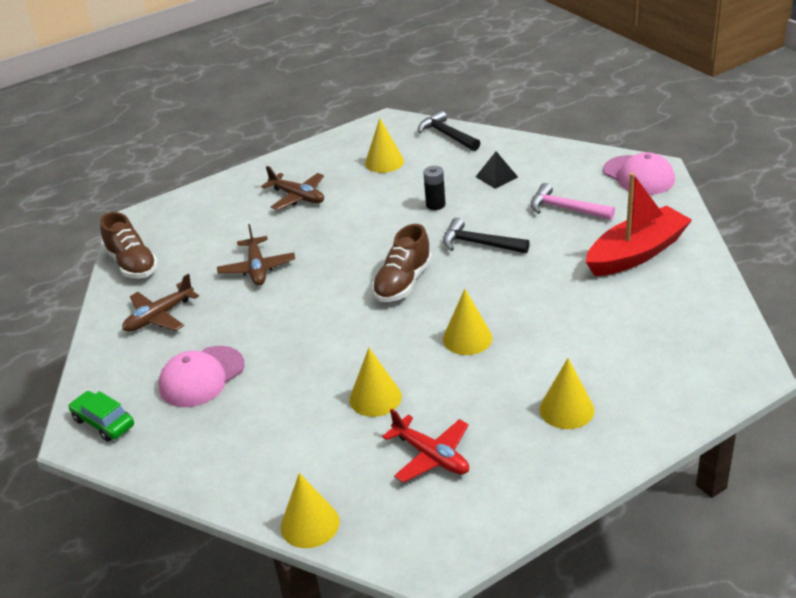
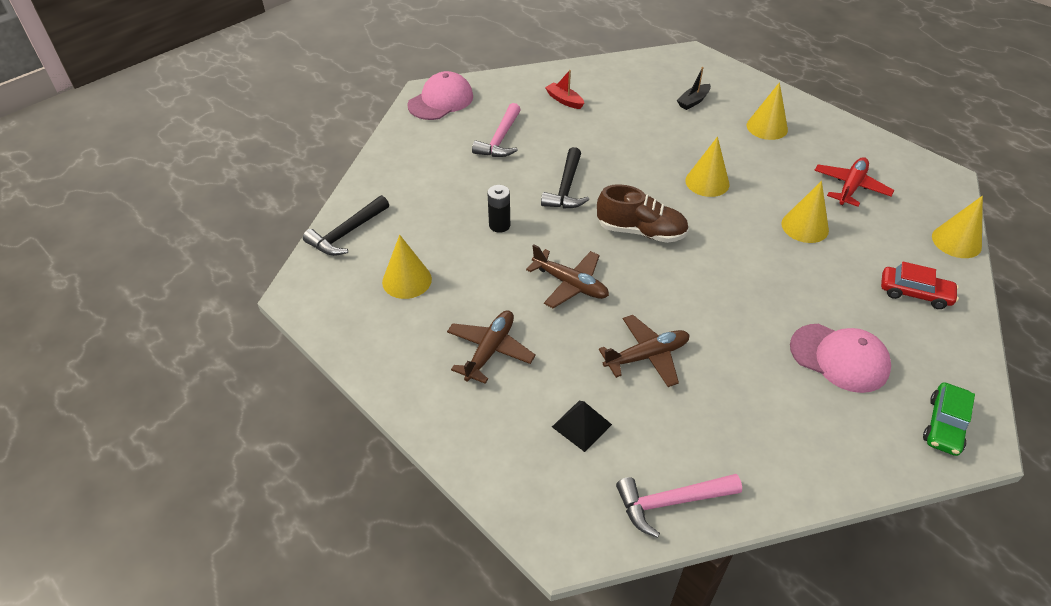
camera: 105 degrees left, 10 degrees up
(132, 264) = (671, 502): brown shoe -> pink hammer
(159, 316) = (764, 430): brown plane -> brown plane (570, 284)
(250, 456) = (914, 293): none -> red car
(496, 177) = (442, 187): black pyramid -> black pyramid (581, 425)
(630, 353) = (693, 101): none -> black boat
(636, 253) = (564, 100): red boat -> red boat, size x0.43

